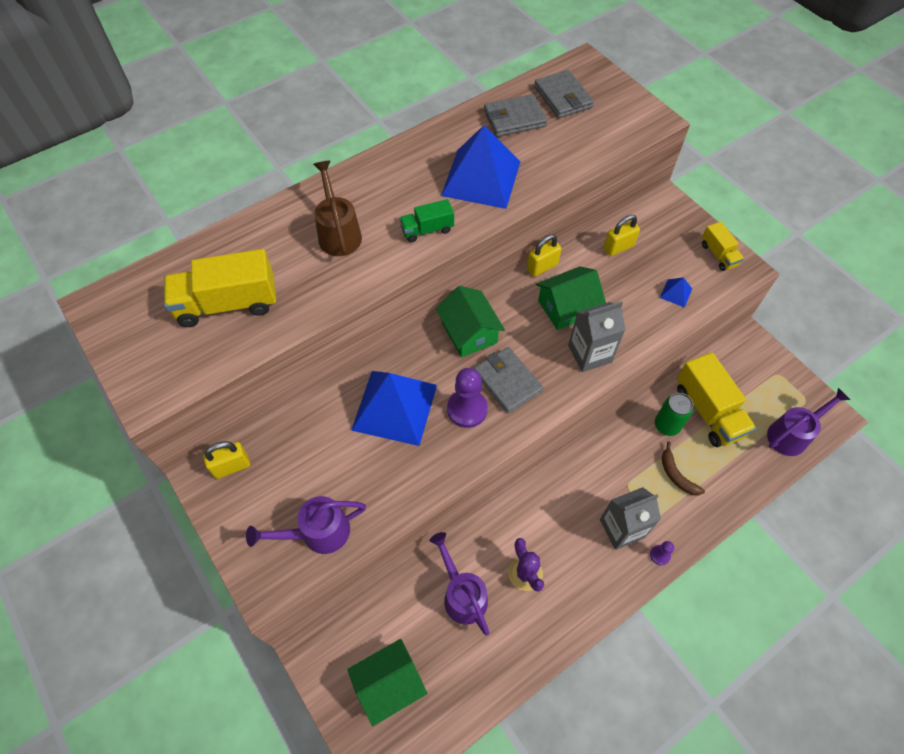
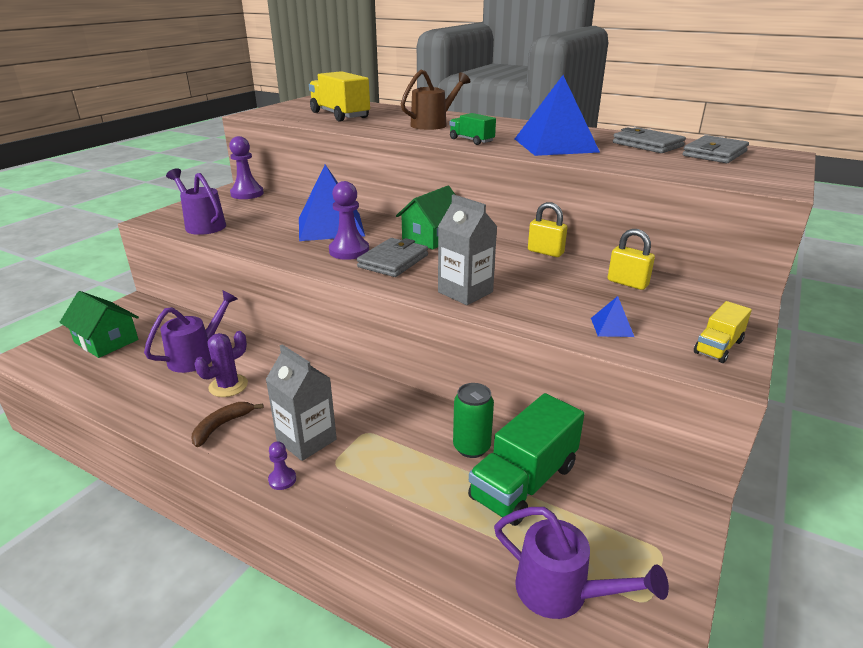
camera: 65 degrees right, 30 degrees down
(231, 466) = (247, 194): yellow padlock -> purple pawn
(566, 307) = (511, 271): green house -> none
(676, 475) = (404, 471): brown banana -> brown banana (222, 426)
(708, 411) = (524, 482): yellow truck -> green truck

